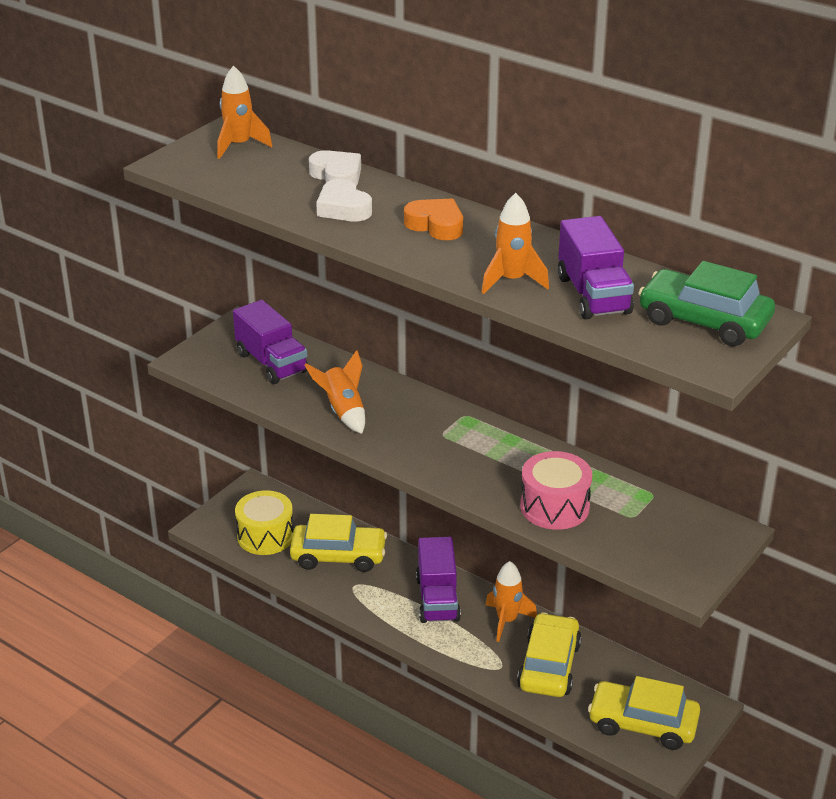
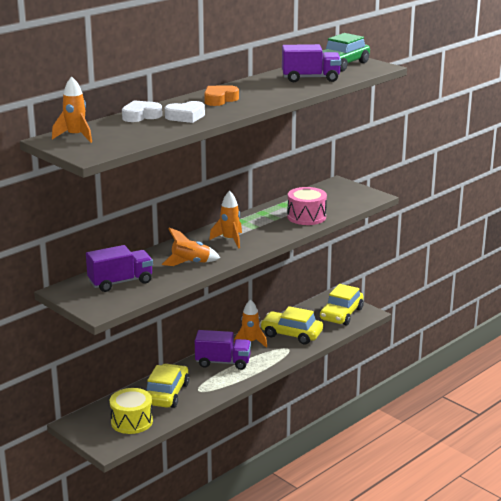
camera: 80 degrees left, 10 degrees down
(512, 281) = (290, 90): orange rocket -> orange rocket (230, 240)

